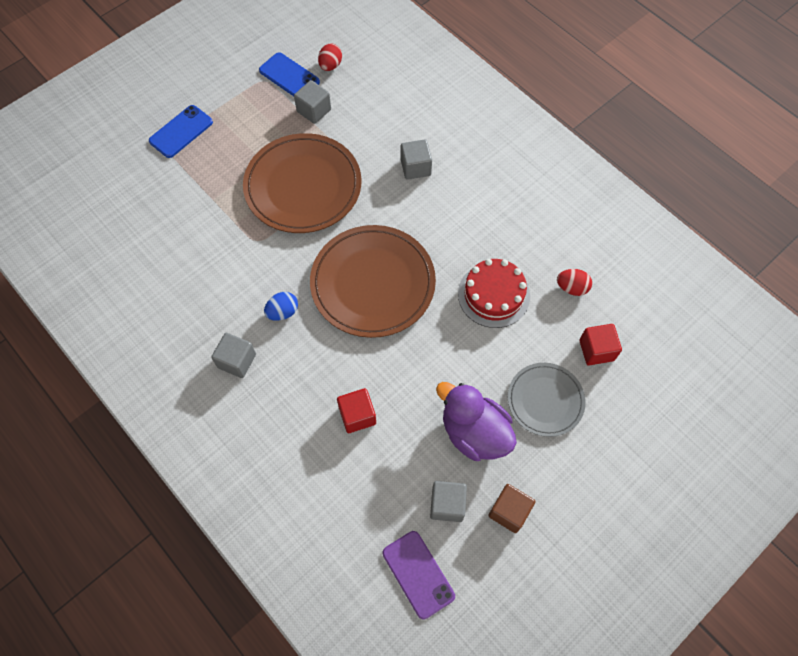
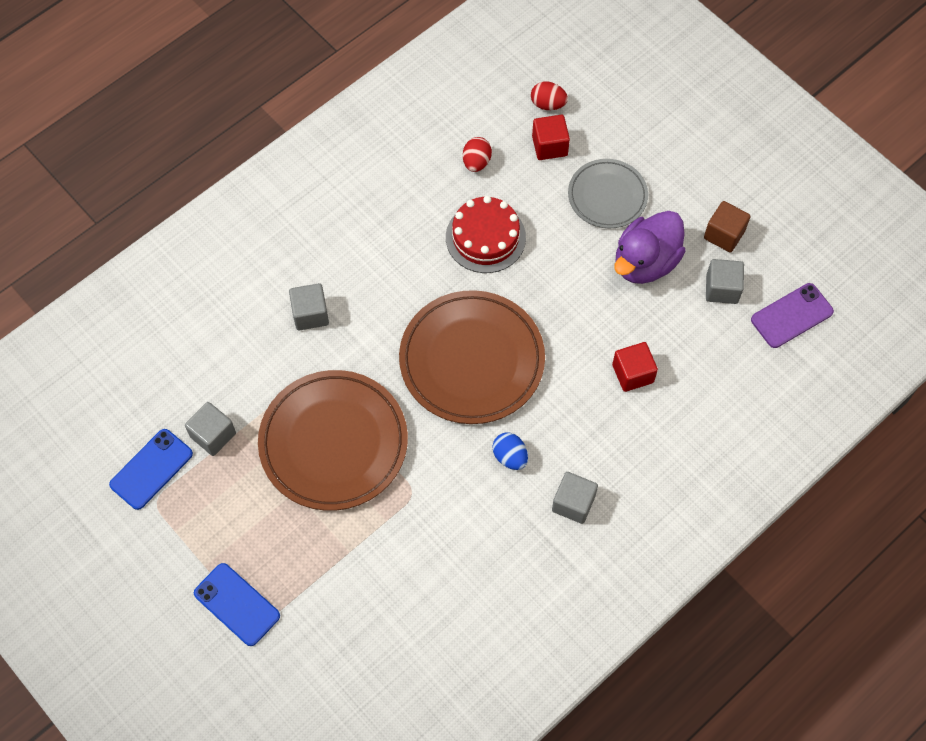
camera: 90 degrees left, 0 degrees up
(330, 66) = (137, 417): red egg -> red egg (548, 104)

